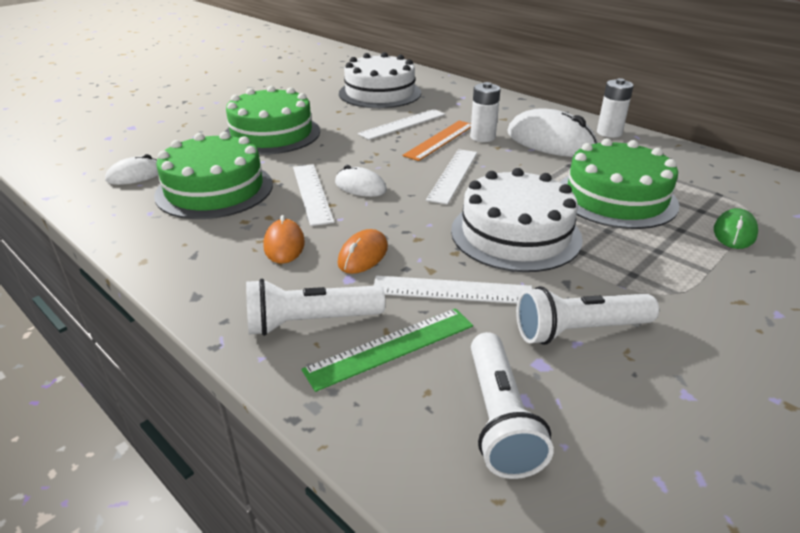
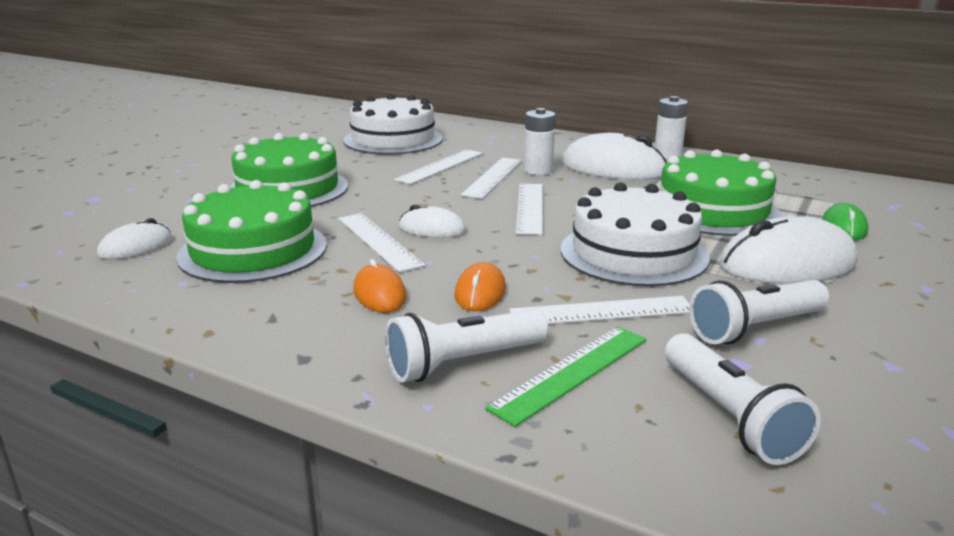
camera: 15 degrees left, 10 degrees down
(440, 140) = (493, 177): orange ruler -> white ruler
(652, 266) = (787, 264): none -> white mouse

